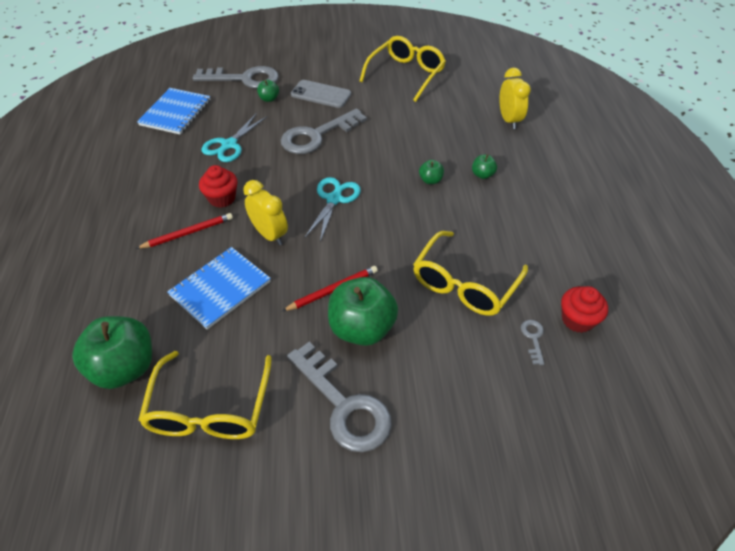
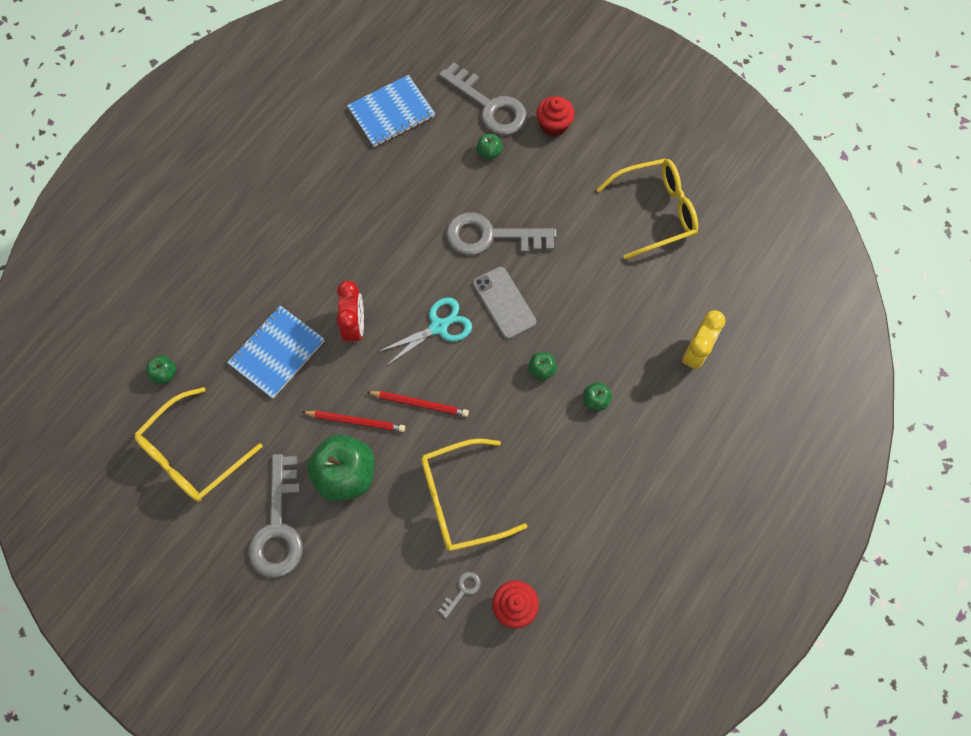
camera: 40 degrees right, 20 degrees up
(124, 368) = (165, 373): green apple -> green apple, size x0.45
(188, 233) = (296, 274): red pencil -> red pencil (419, 403)
(220, 288) = (277, 352): blue notebook -> blue notebook turned 45 degrees counterclockwise
(222, 198) = (350, 255): red cupcake -> red cupcake (553, 125)
(229, 145) = (405, 191): turquoise scissors -> none
(269, 234) = (355, 326): yellow clock -> red clock
(321, 94) = (543, 181): grey phone -> grey phone (504, 303)

